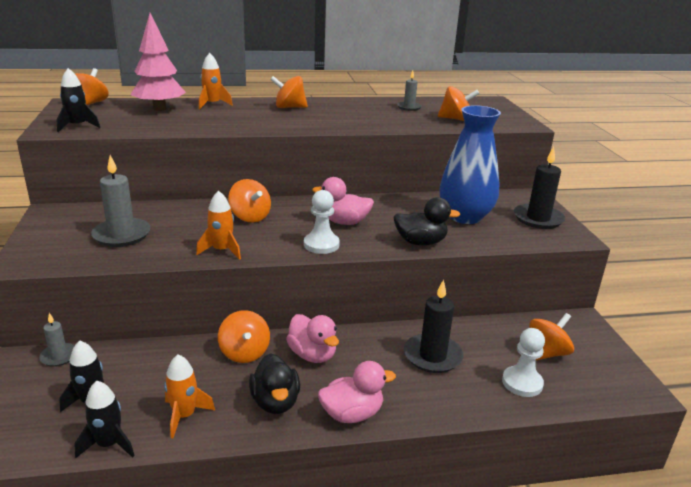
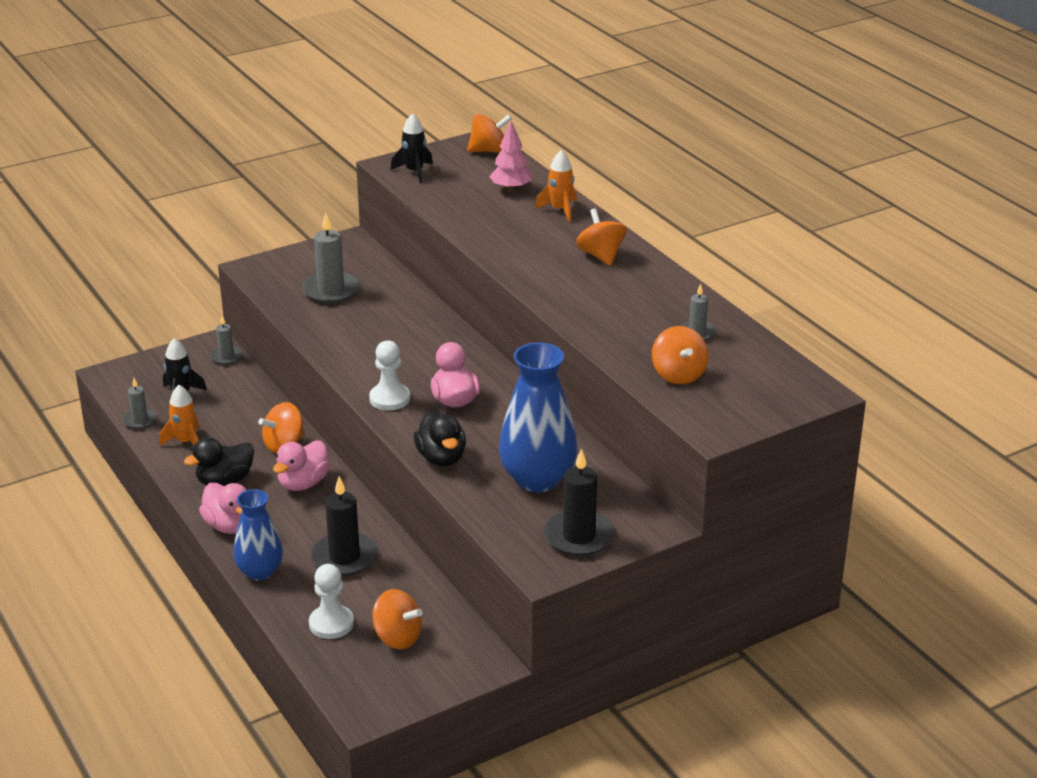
camera: 70 degrees right, 5 degrees up
(109, 444) = (140, 420): black rocket -> grey candle
(159, 109) = (511, 189): pink tree -> pink tree, size x0.66
(222, 250) = (337, 349): orange rocket -> none
(250, 217) = (421, 342): orange spinning top -> none
(434, 409) = (260, 571): none -> blue vase

